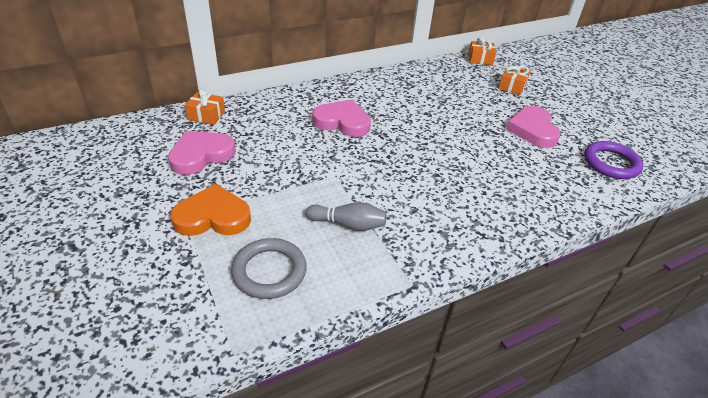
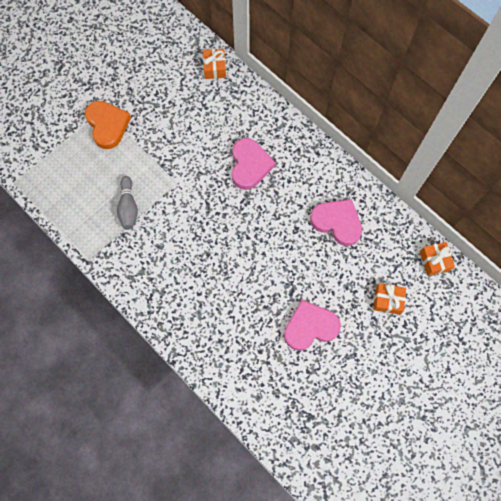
camera: 75 degrees right, 30 degrees up
(201, 155) = (166, 88): pink heart -> pink heart (337, 222)
(269, 271) = (73, 176): grey ring -> none
(611, 163) = (284, 401): purple ring -> none

